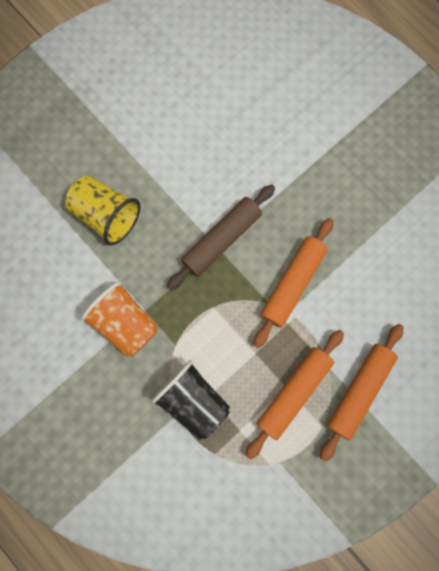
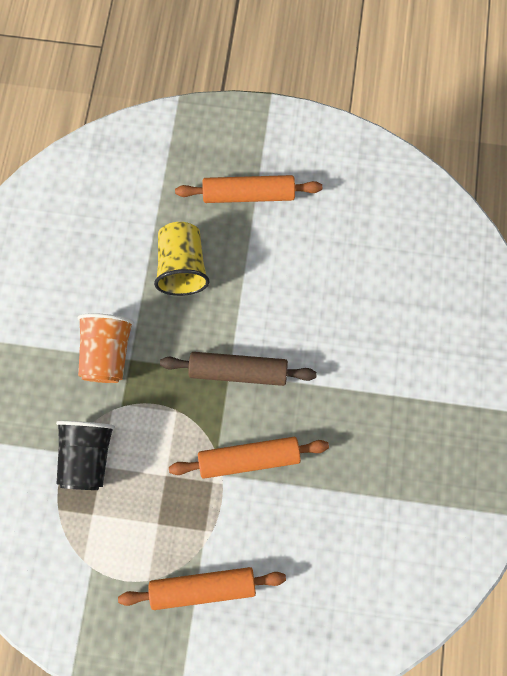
camera: 50 degrees right, 5 degrees down
(293, 392) = (158, 533): orange rolling pin -> orange rolling pin (248, 194)

